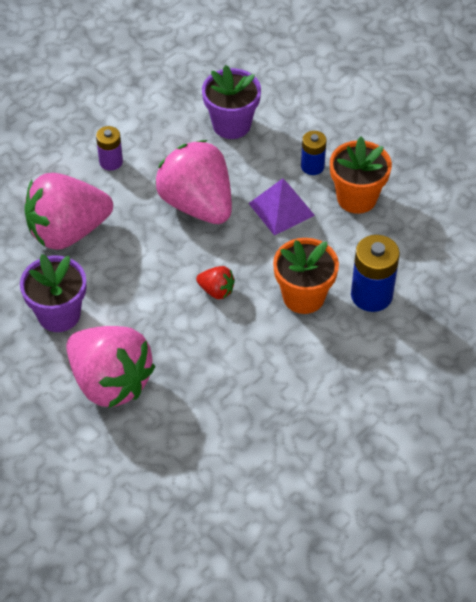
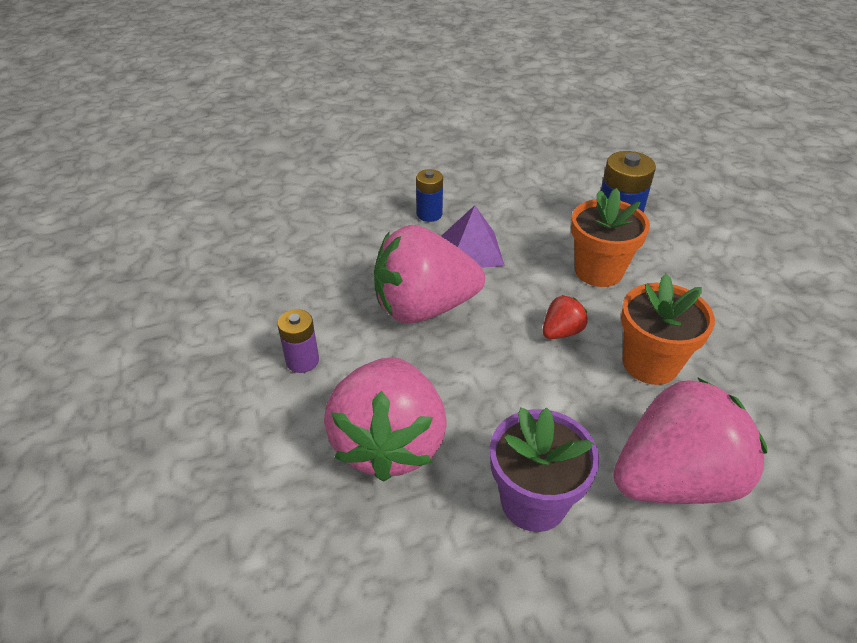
camera: 65 degrees left, 10 degrees down
(231, 125) = (329, 248): purple flower pot -> none
(356, 198) = (488, 201): orange flower pot -> orange flower pot (650, 363)

